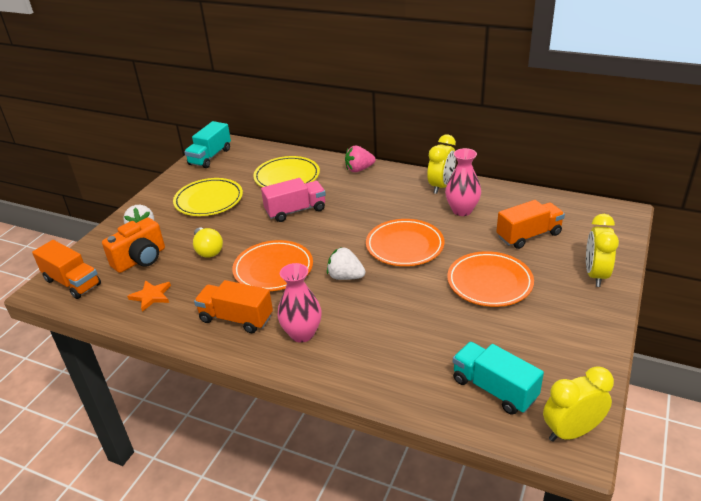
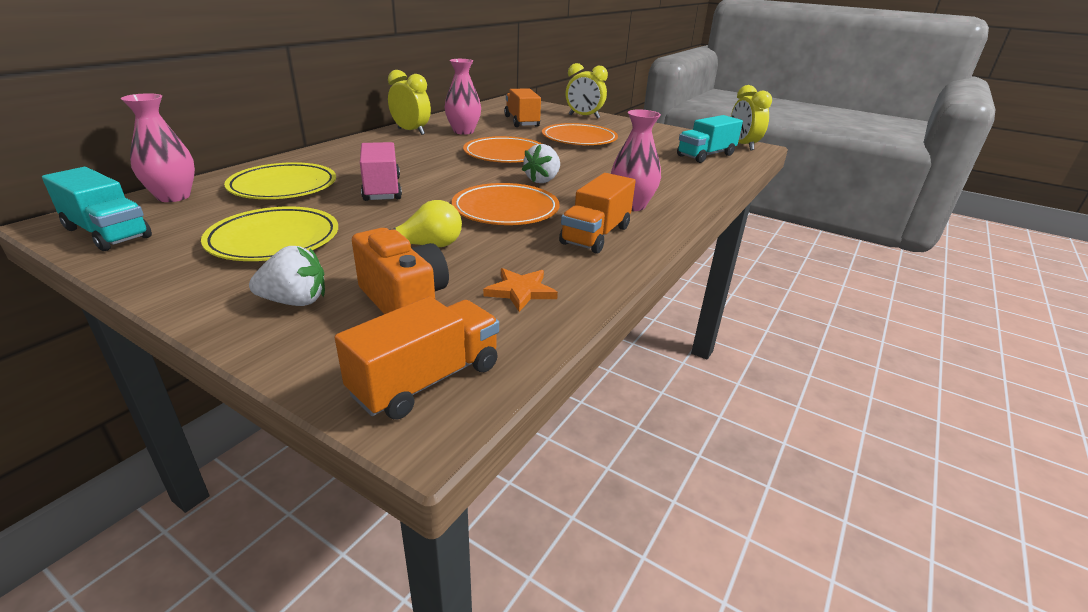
camera: 85 degrees left, 5 degrees down
(260, 153) = (173, 196): none -> pink vase
(359, 169) = (325, 153): pink strawberry -> none

